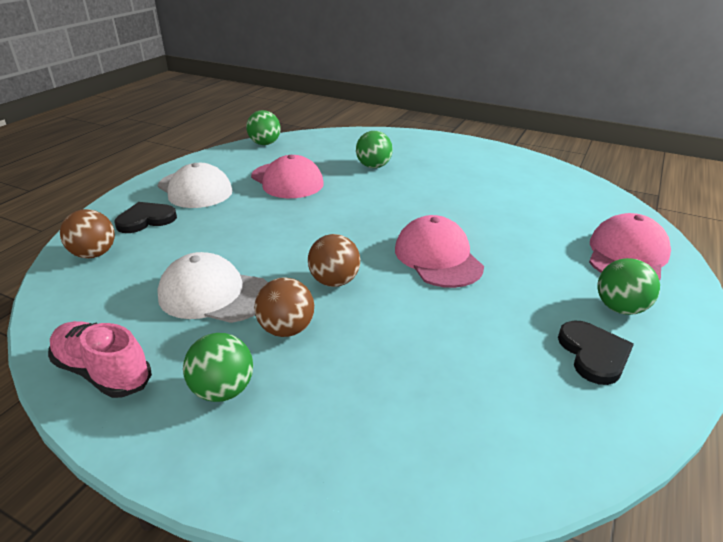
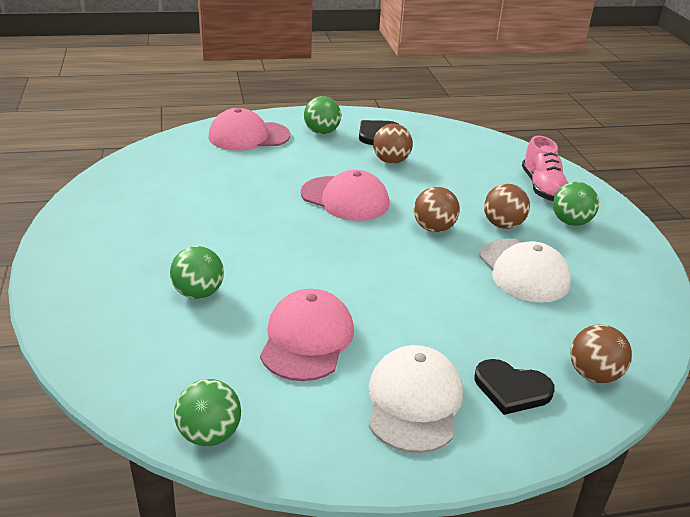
camera: 130 degrees left, 0 degrees up
(103, 372) = (634, 269): pink shoe -> pink shoe (542, 188)
(438, 257) = (345, 199): pink cap -> pink cap turned 90 degrees counterclockwise
(500, 325) = (391, 161): none -> brown ball

